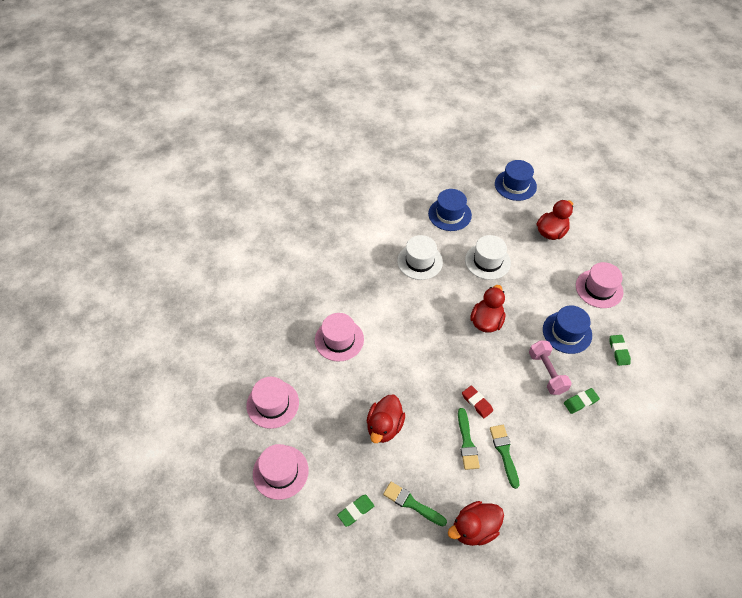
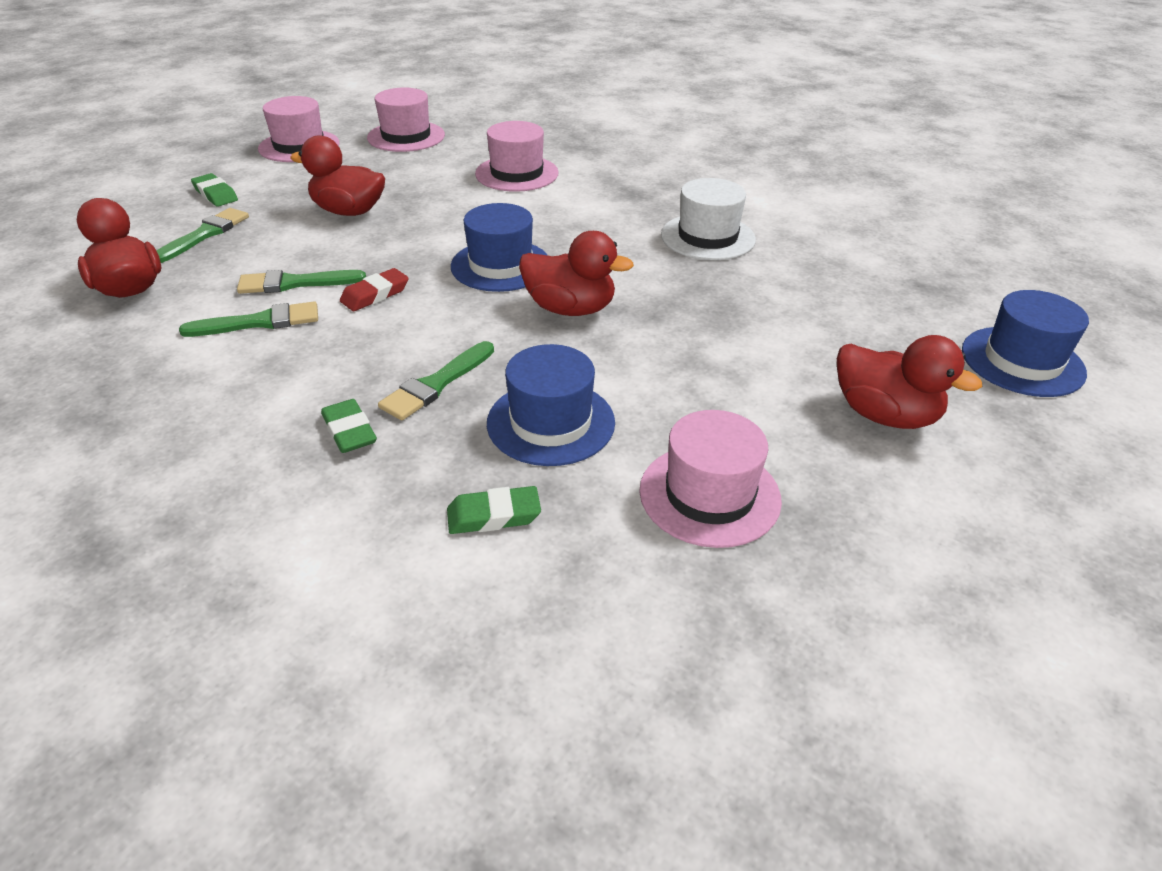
camera: 85 degrees right, 15 degrees down
(449, 214) = (856, 269): blue hat -> blue hat (500, 265)
(487, 261) = (739, 314): white hat -> none
(547, 372) = (436, 384): pink dumbbell -> green brush

